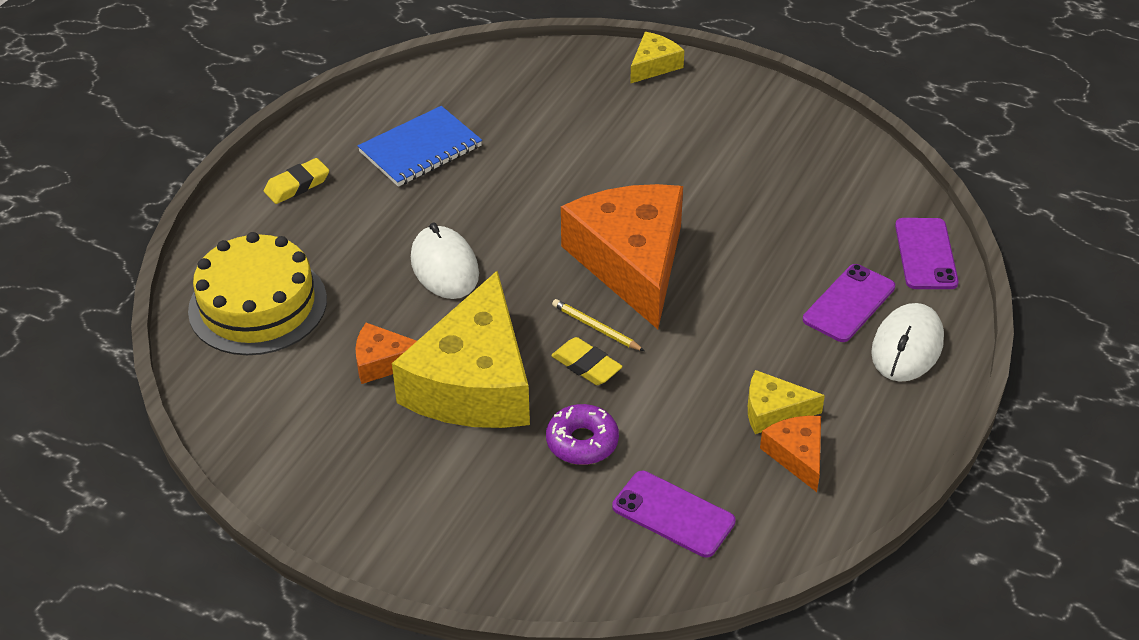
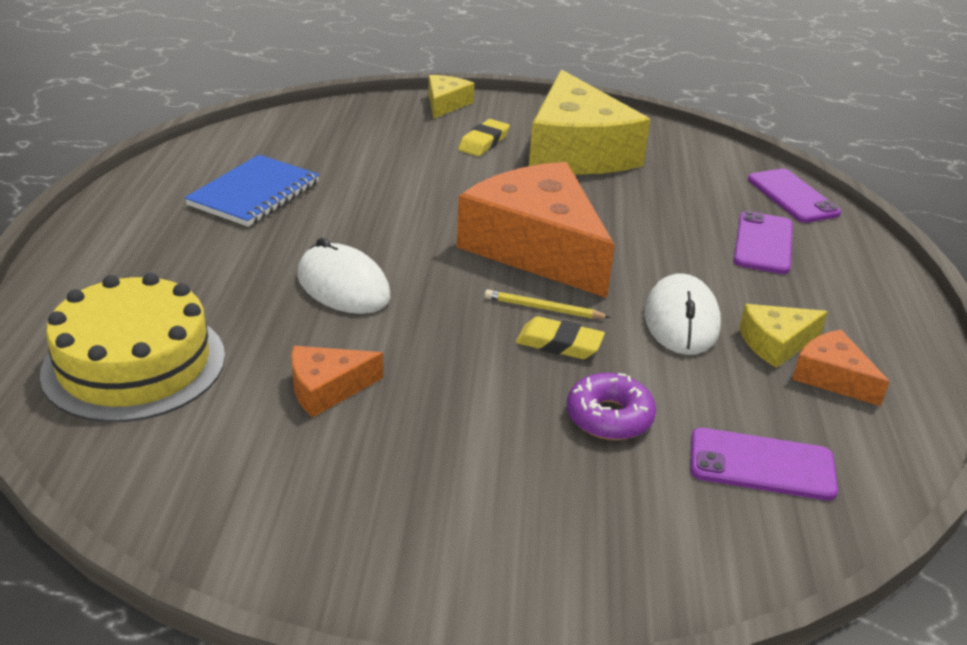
camera: 25 degrees left, 10 degrees down
(297, 185) = (128, 244): yellow eraser -> yellow eraser (483, 142)
(474, 382) = (447, 386): yellow cheese -> yellow cheese (577, 151)
(907, 347) = (843, 266): white mouse -> white mouse (681, 321)

